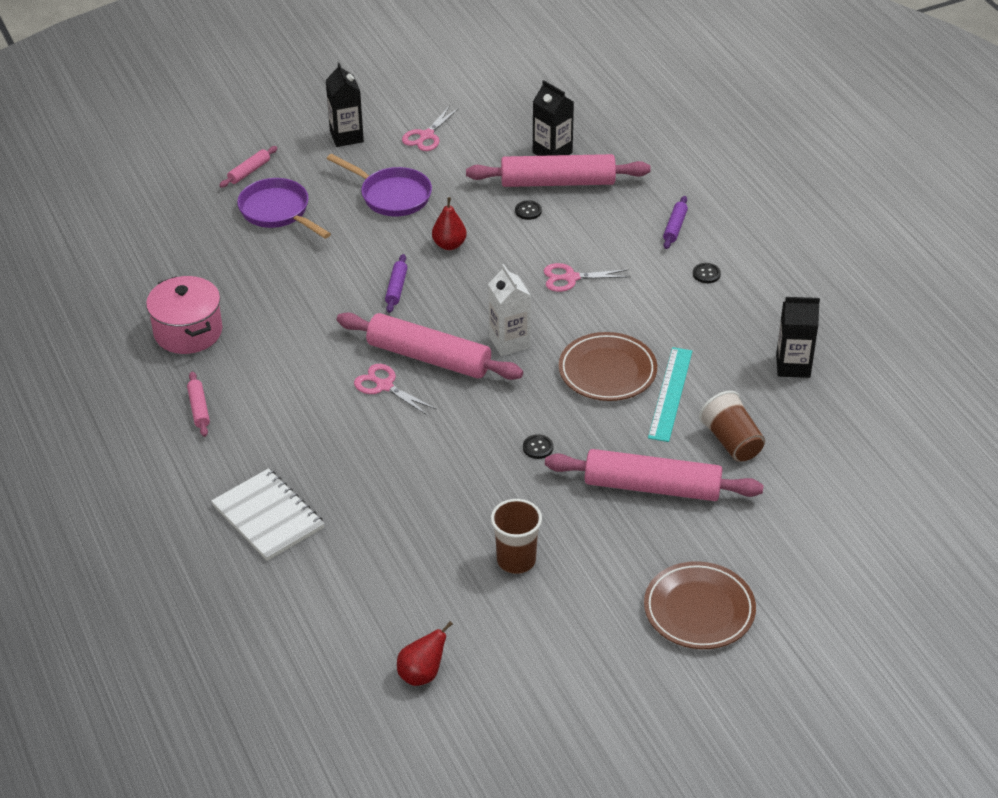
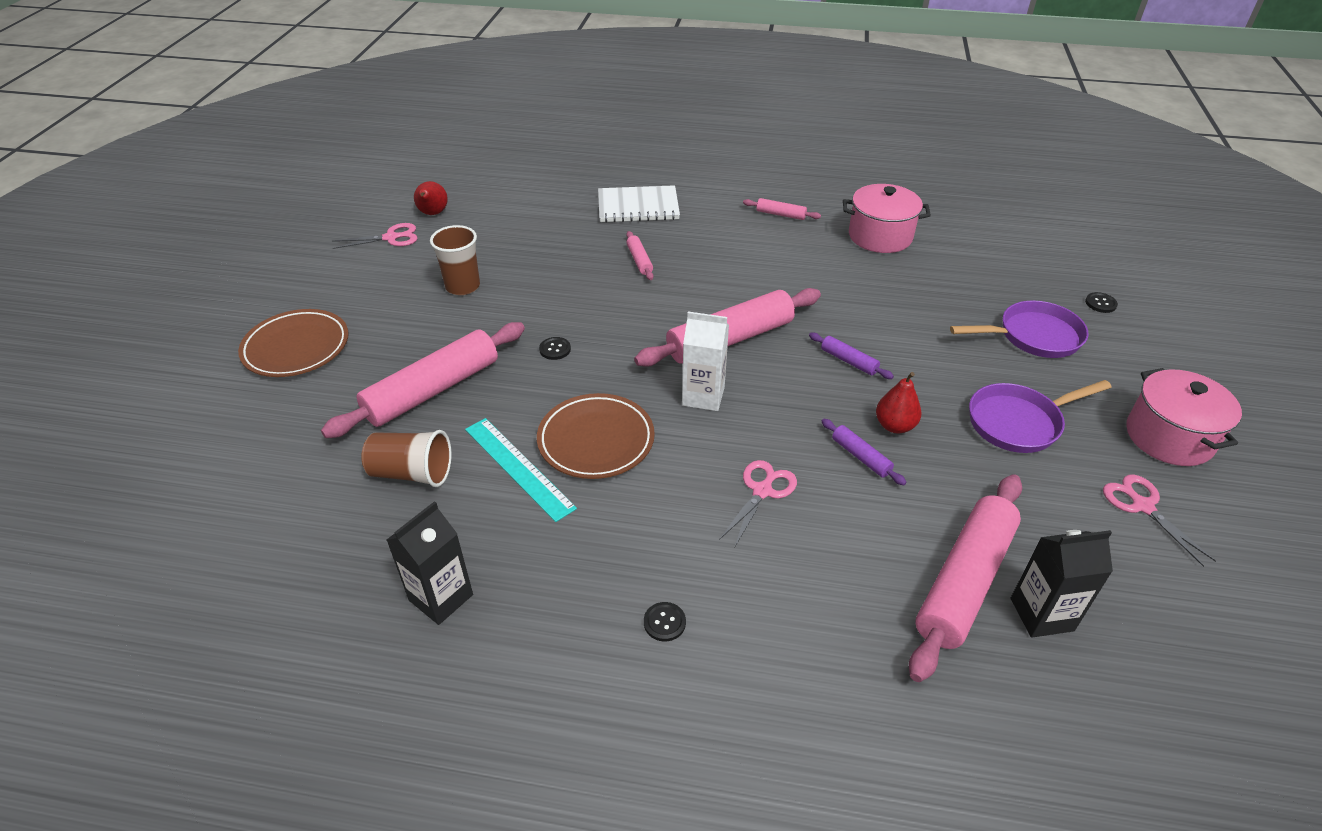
camera: 125 degrees right, 0 degrees up
(249, 171) = (1122, 343): pink rolling pin -> pink rolling pin (639, 260)
(346, 136) = (1169, 437): black carton -> pink pot
(384, 386) = (718, 302): pink scissors -> pink scissors (391, 238)
(528, 211) = (917, 520): black button -> black button (1100, 303)
(675, 227) = (782, 651): purple rolling pin -> purple rolling pin (860, 457)

